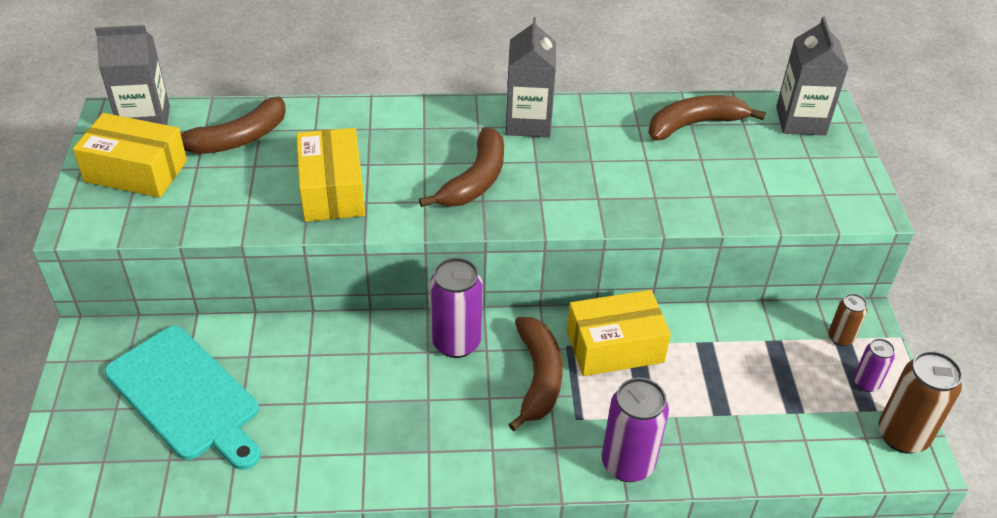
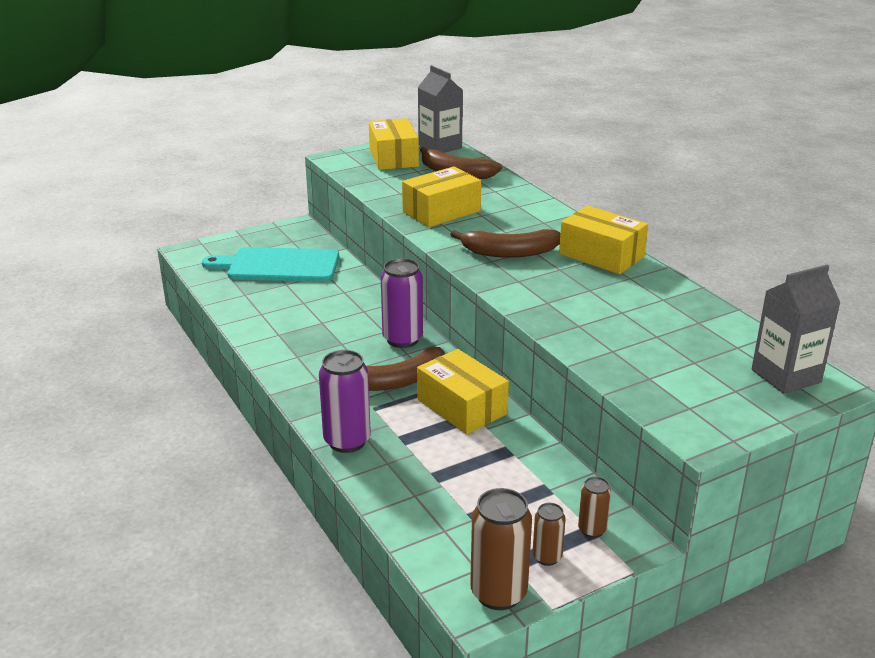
camera: 65 degrees right, 15 degrees down
(186, 396) = (279, 266): turquoise cutting board -> turquoise cutting board turned 75 degrees clockwise
(528, 122) = (601, 255): grey carton -> yellow box
(695, 124) = (701, 324): brown banana -> none
(866, 383) = (547, 557): purple can -> brown can

